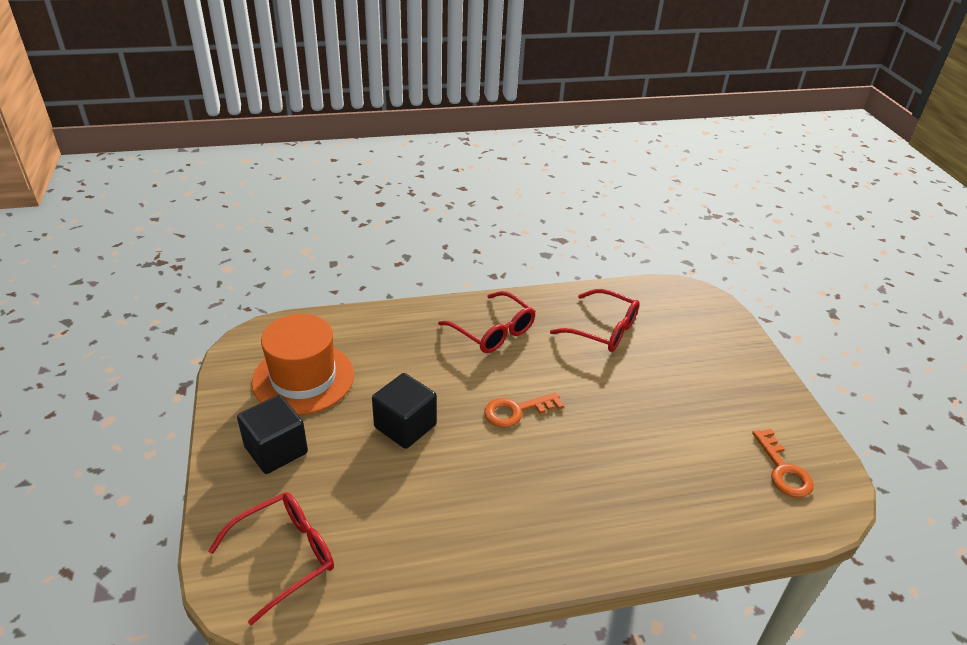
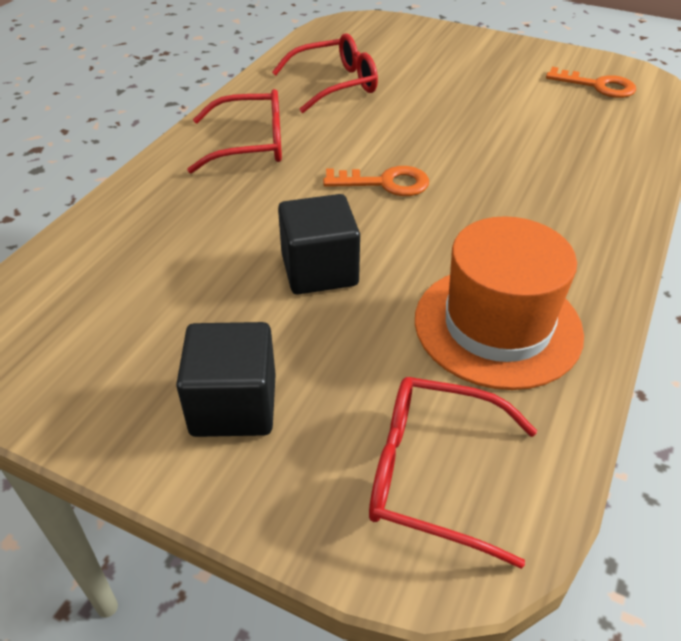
camera: 50 degrees left, 5 degrees up
(285, 556) = (432, 474): red glasses -> red glasses turned 75 degrees counterclockwise
(303, 378) = (132, 322): orange hat -> orange hat (497, 326)
(517, 411) = (384, 183): orange key -> orange key turned 105 degrees counterclockwise

